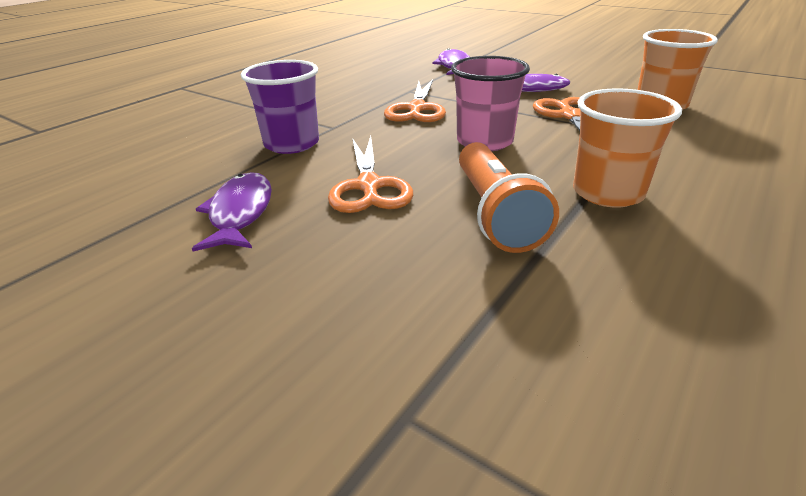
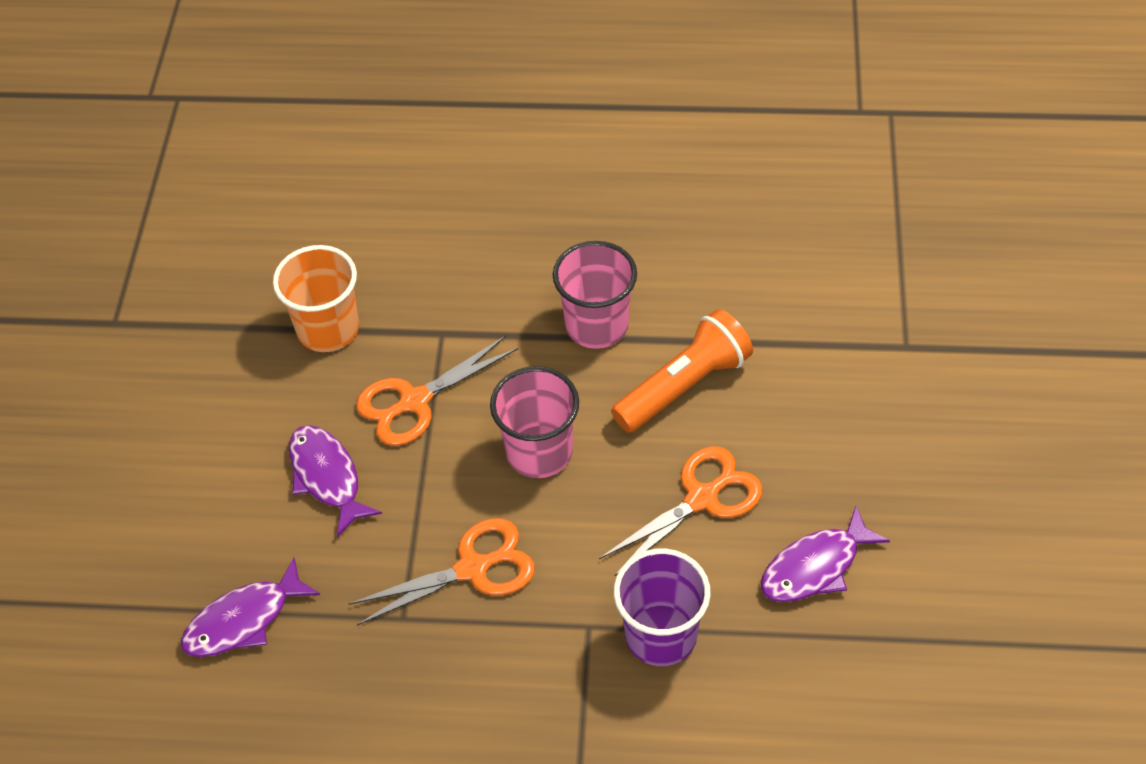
camera: 120 degrees left, 20 degrees up
(608, 193) = (596, 325): orange cup -> pink cup

